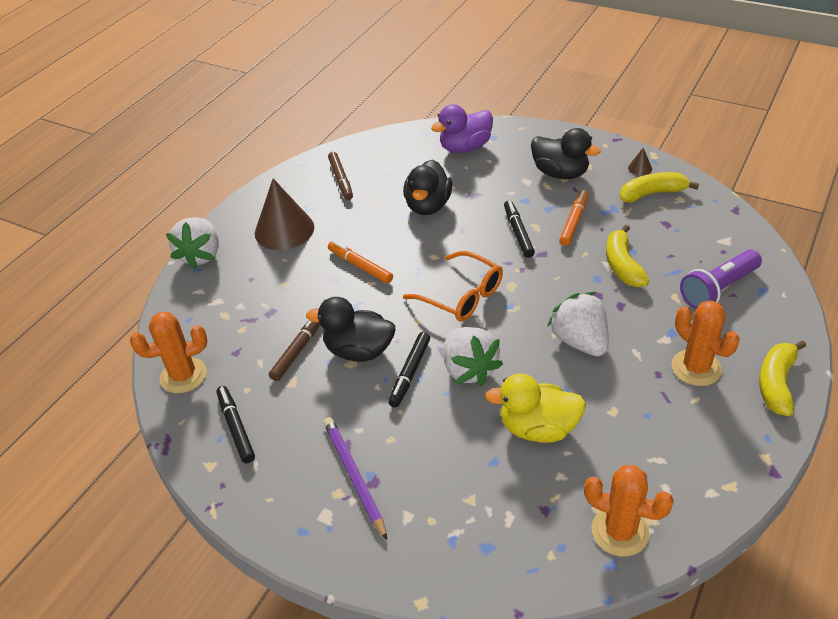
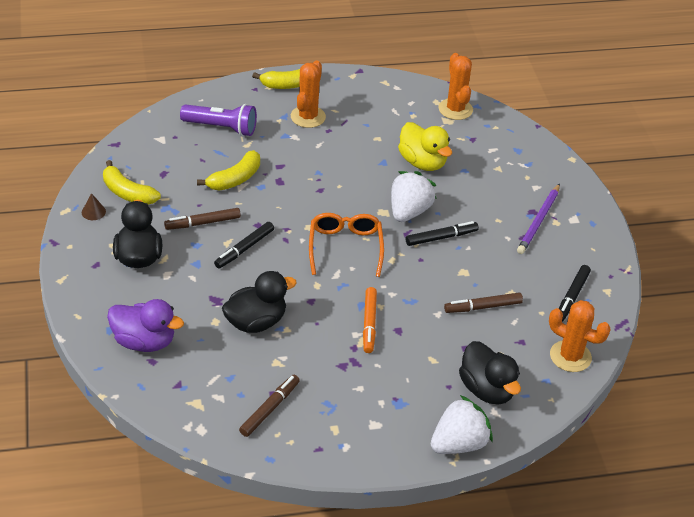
camera: 135 degrees left, 0 degrees up
(284, 230) = (374, 405): brown cone -> none
(359, 351) = (450, 274): black duck -> black duck (487, 389)
(574, 221) = (203, 223): orange marker -> brown marker
(580, 341) = (333, 172): white strawberry -> none

